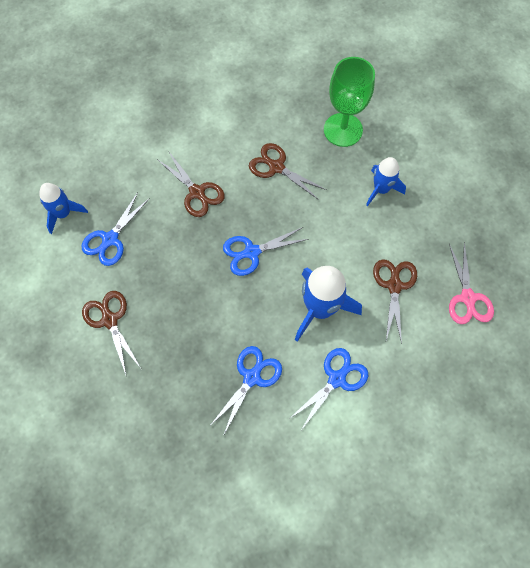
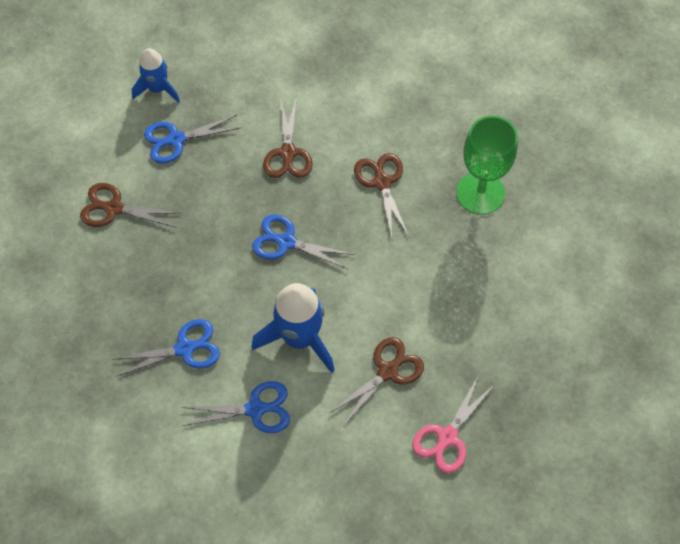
camera: 40 degrees right, 5 degrees down
(110, 320) = (114, 208): brown scissors -> brown scissors turned 90 degrees counterclockwise
(381, 189) = (462, 275): blue rocket -> none

